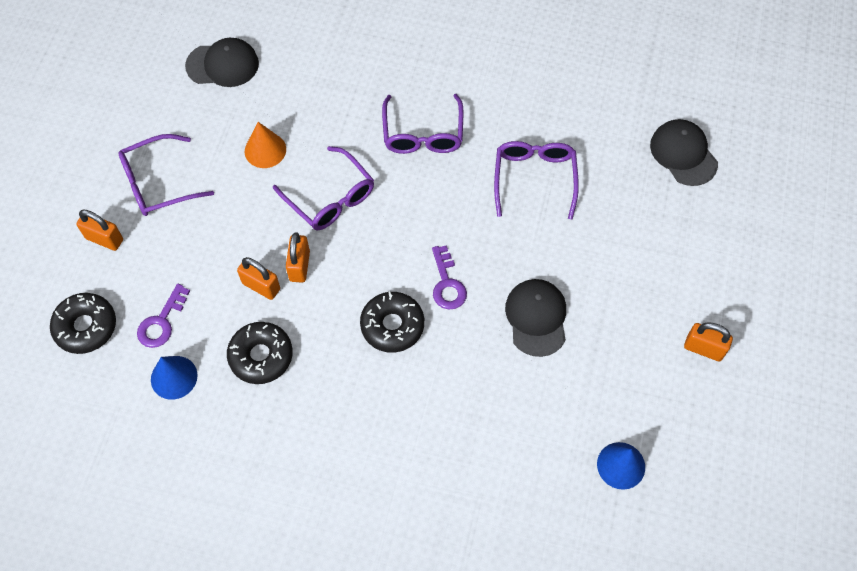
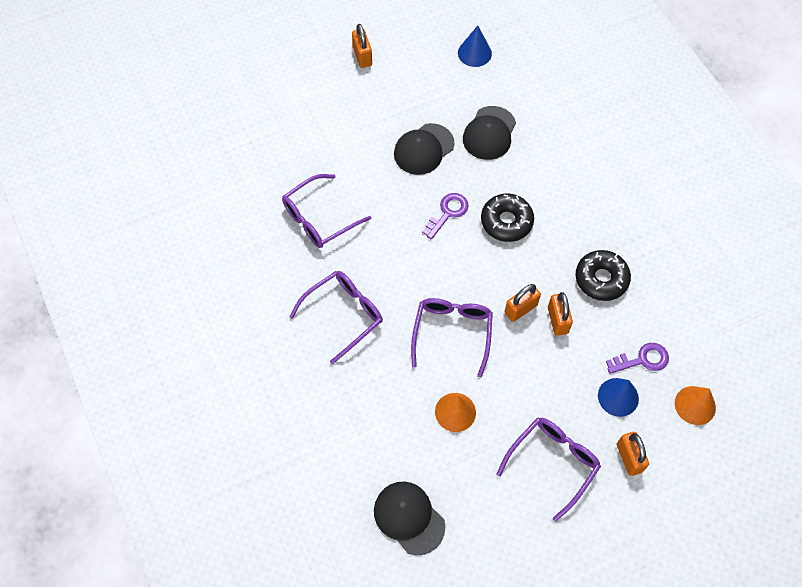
camera: 130 degrees left, 0 degrees up
(86, 327) = (695, 405): black donut -> orange cone
(158, 183) = (552, 463): purple glasses -> purple glasses turned 75 degrees counterclockwise
(174, 377) = (666, 318): blue cone -> blue cone (618, 397)
(683, 154) = (220, 146): black cap -> black cap (489, 133)

